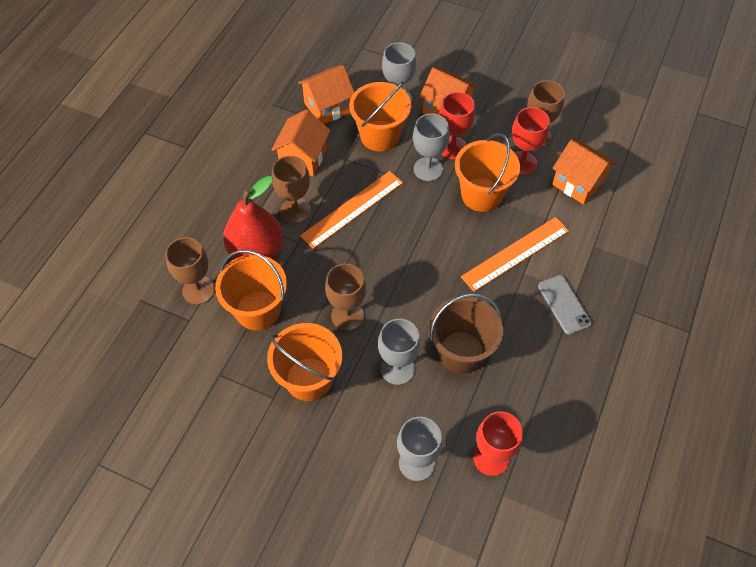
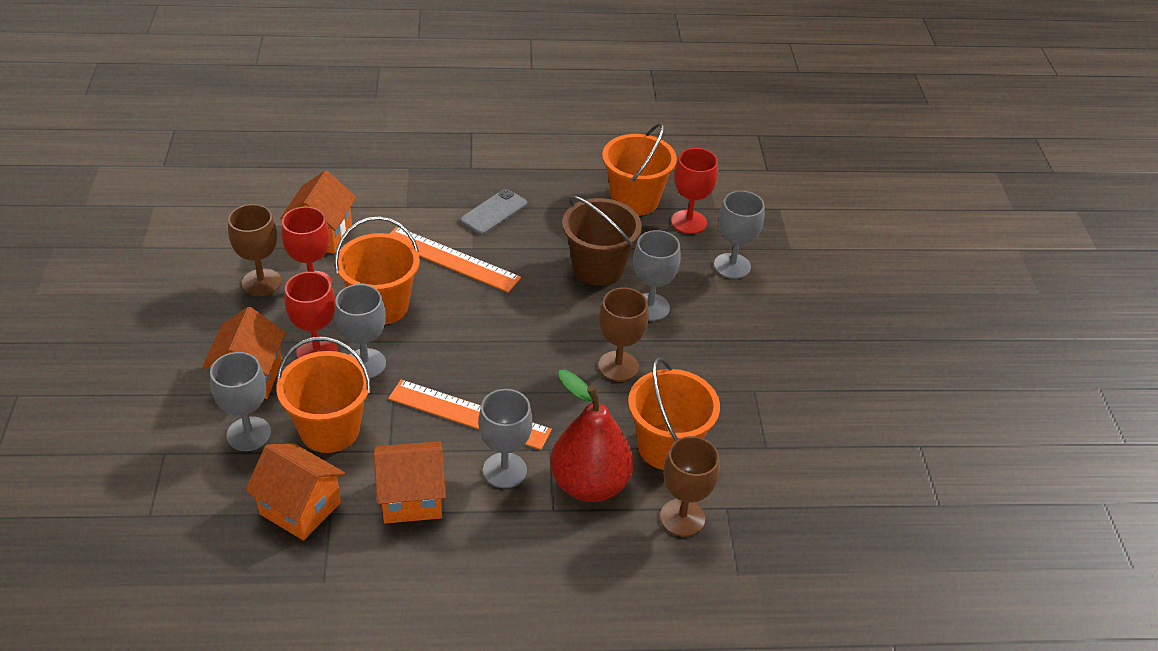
camera: 120 degrees left, 15 degrees down
(295, 210) = (504, 470): brown goblet -> grey goblet
(309, 379) = (713, 370): orange bucket -> orange bucket (634, 200)

